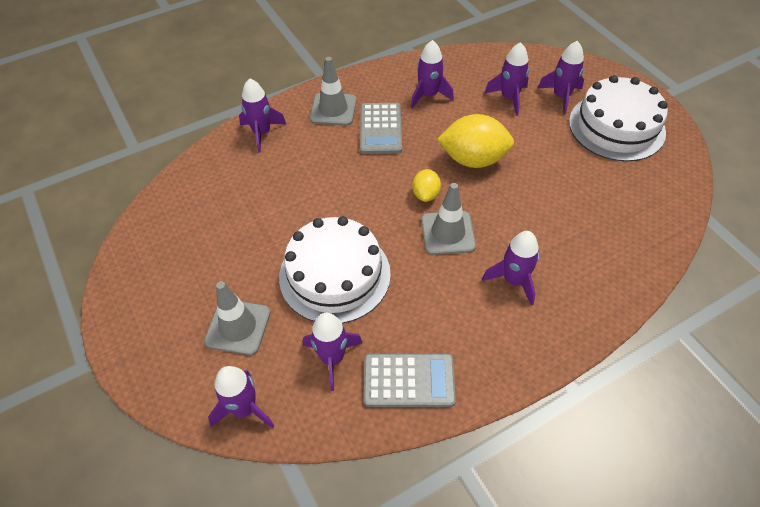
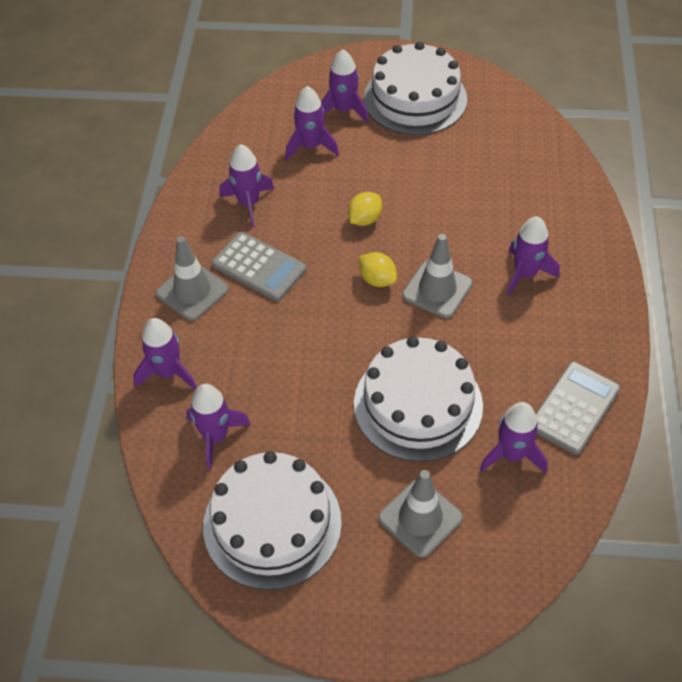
camera: 55 degrees left, 0 degrees up
(182, 245) = (272, 523): none -> white cake
(244, 409) = (519, 554): purple rocket -> purple rocket (215, 436)
(473, 159) = (365, 219): yellow lemon -> yellow lemon, size x0.53

